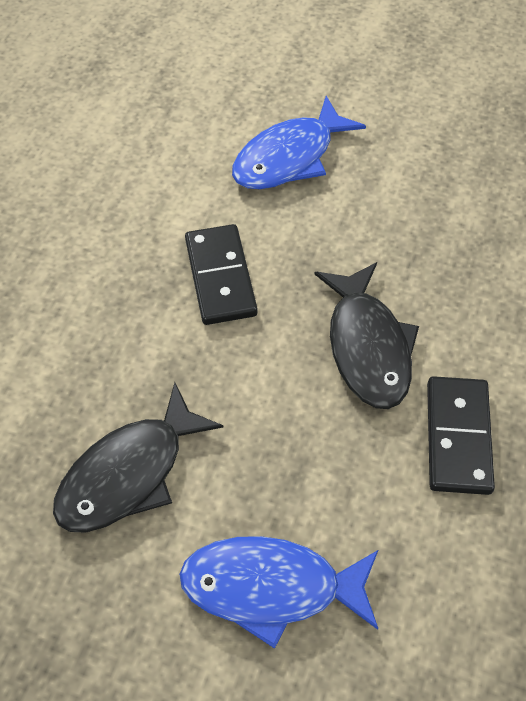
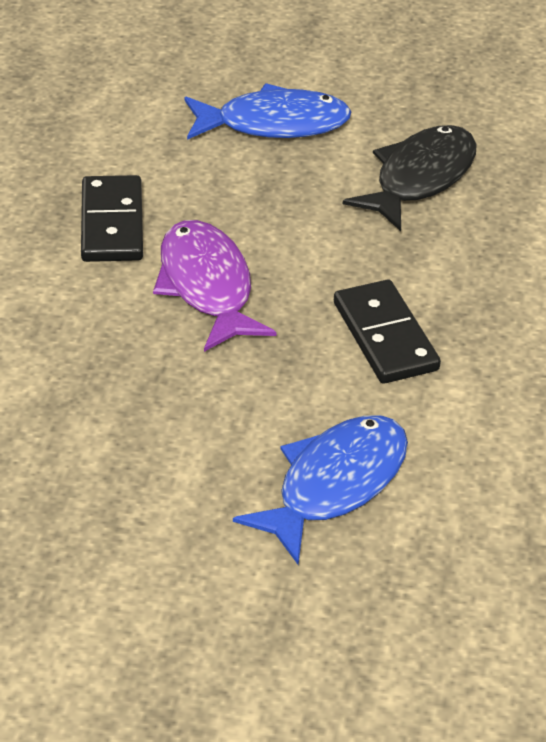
camera: 170 degrees right, 15 degrees down
(368, 346) = (206, 286): black fish -> purple fish

